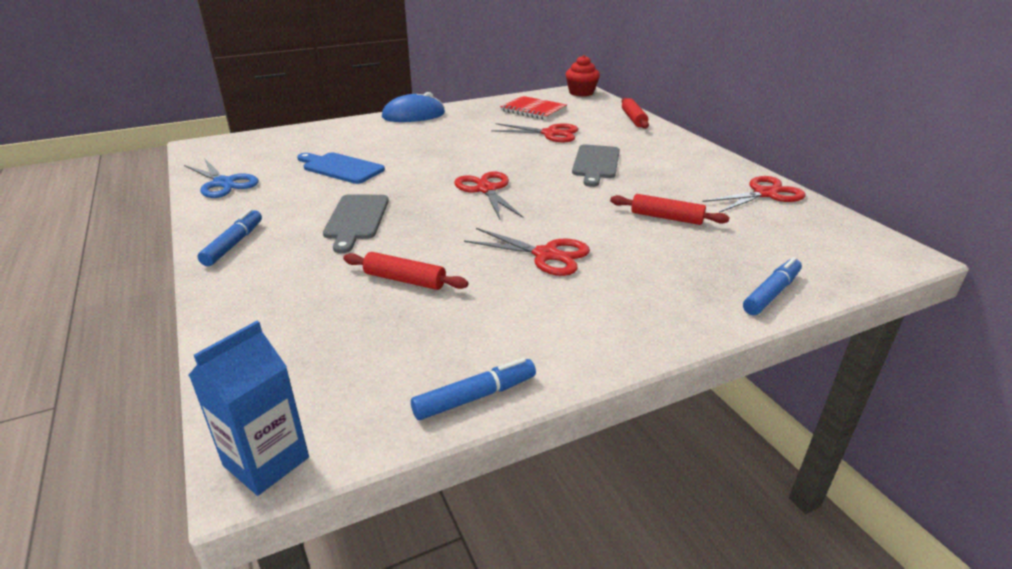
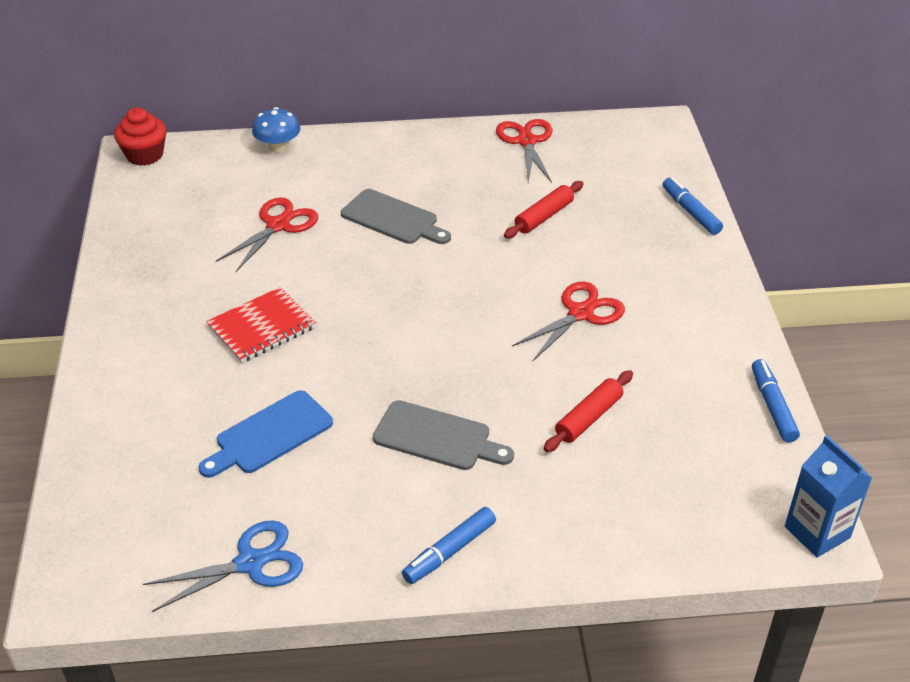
camera: 70 degrees left, 10 degrees up
(233, 244) = (450, 551): blue marker -> blue marker turned 75 degrees counterclockwise
(413, 115) = (109, 332): blue mouse -> none
(486, 189) = (414, 318): red scissors -> none
(533, 110) = (180, 215): red notebook -> red notebook (262, 327)
(633, 119) = (278, 147): red rolling pin -> blue mushroom

